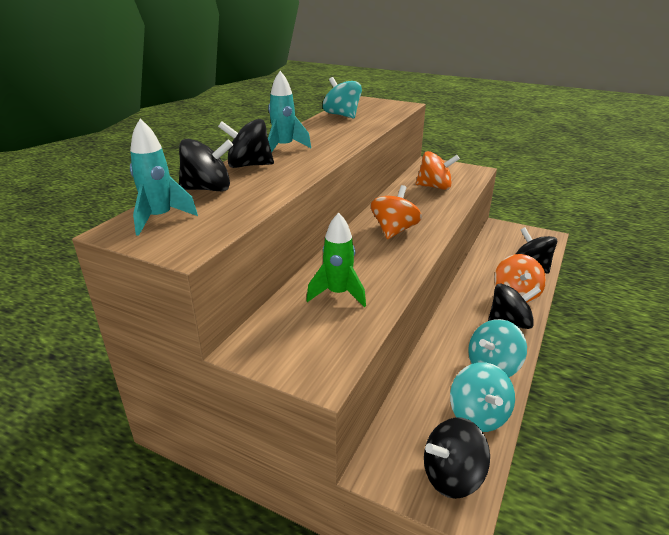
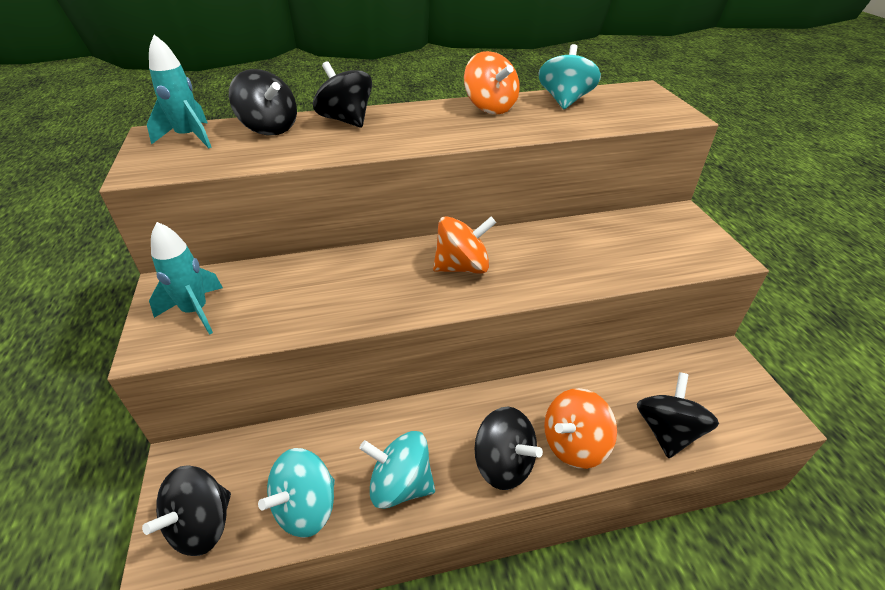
camera: 50 degrees right, 10 degrees up
(284, 148) = (415, 115): turquoise rocket -> turquoise rocket (196, 311)
(338, 294) = (294, 291): green rocket -> none
(435, 187) = (616, 246): orange spinning top -> orange spinning top (490, 108)
(452, 476) = (202, 525): black spinning top -> black spinning top turned 90 degrees counterclockwise

